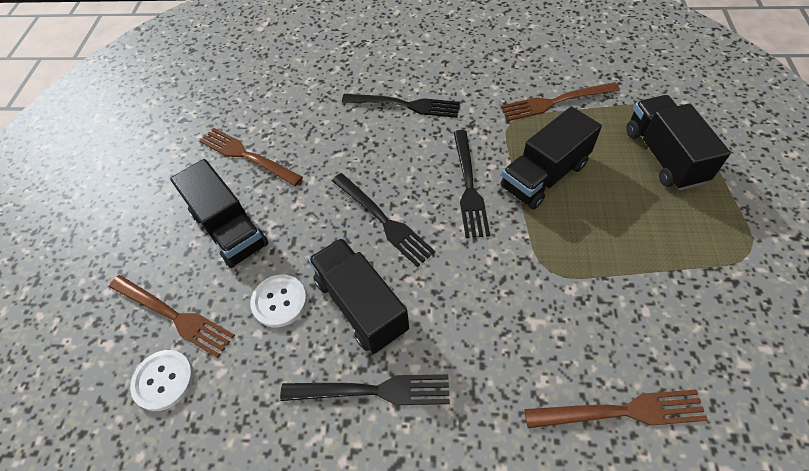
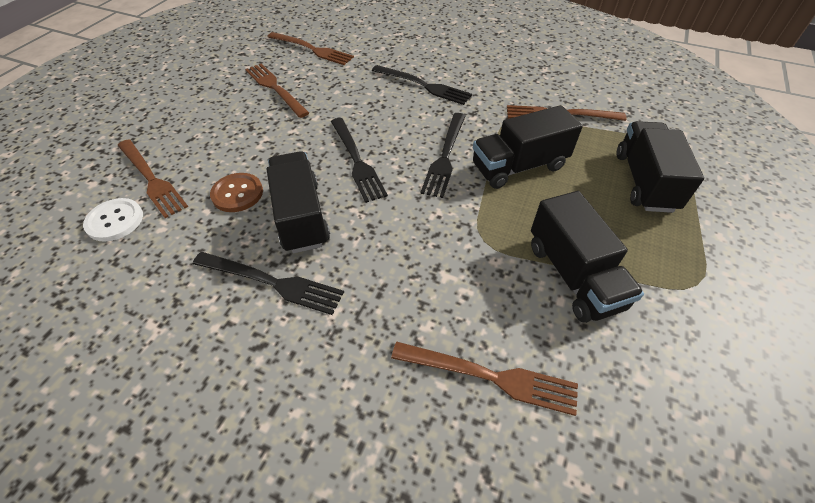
camera: 15 degrees right, 5 degrees down
(229, 229) = (231, 133): black truck -> black truck (573, 275)
(261, 92) = (312, 49): none -> brown fork
(279, 301) = (237, 194): white button -> brown button

